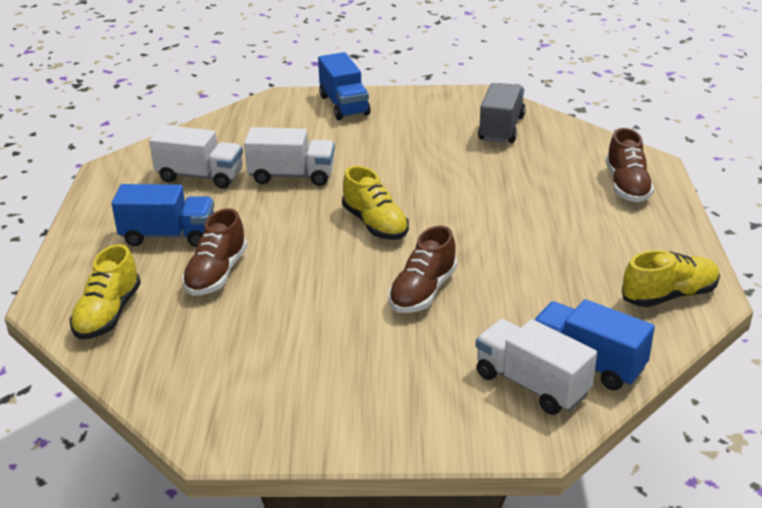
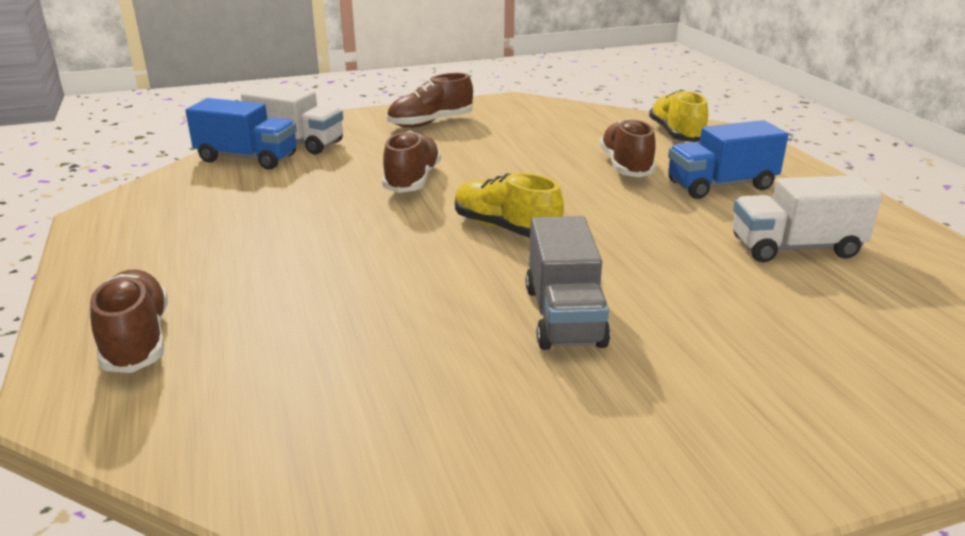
camera: 160 degrees right, 5 degrees down
(292, 176) = (676, 269): white truck -> none
(344, 105) = (765, 440): blue truck -> none
(357, 398) = (430, 123): none -> brown shoe
(501, 128) = (379, 437): grey truck -> grey truck (564, 316)
(669, 296) = (144, 211): yellow shoe -> none

